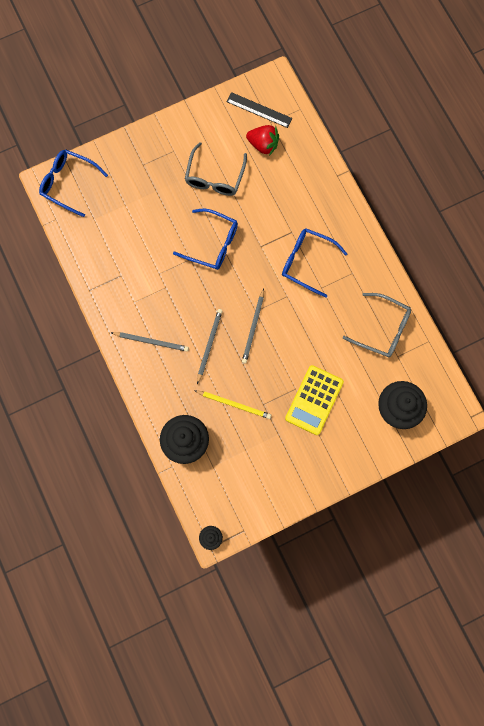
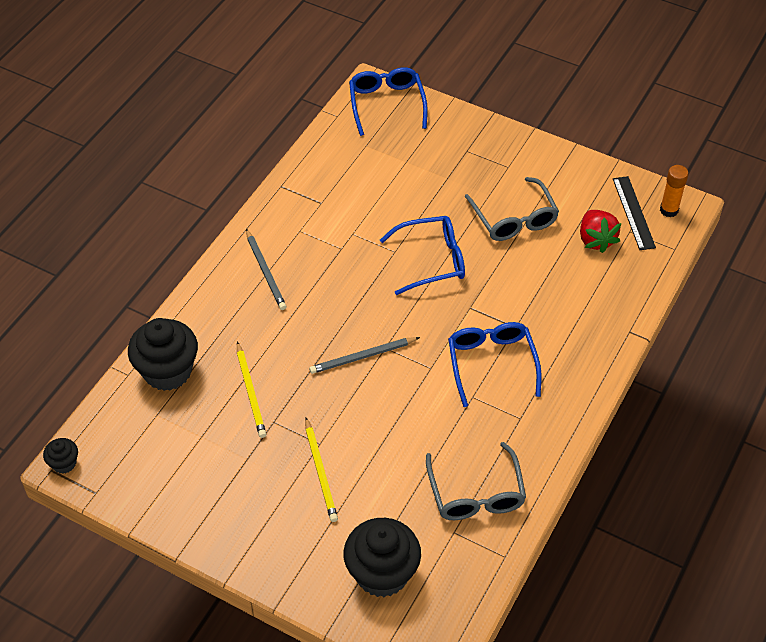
camera: 55 degrees right, 25 degrees down
(209, 345) = (305, 327): grey pencil -> none
(212, 243) = (431, 260): blue glasses -> blue glasses turned 90 degrees counterclockwise
(215, 177) = (513, 218): grey glasses -> grey glasses turned 90 degrees counterclockwise
(271, 90) = (669, 210): none -> orange glue stick
(314, 400) = (320, 472): yellow calculator -> yellow pencil

